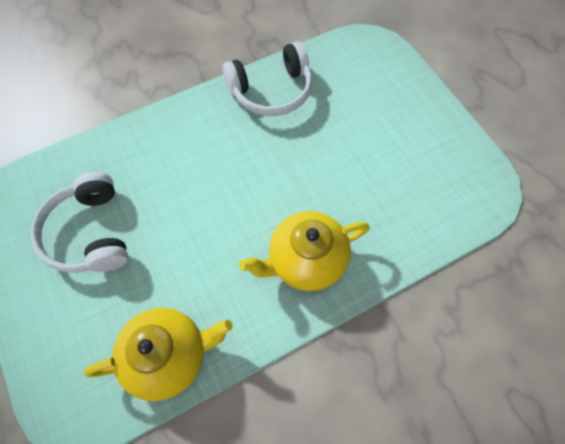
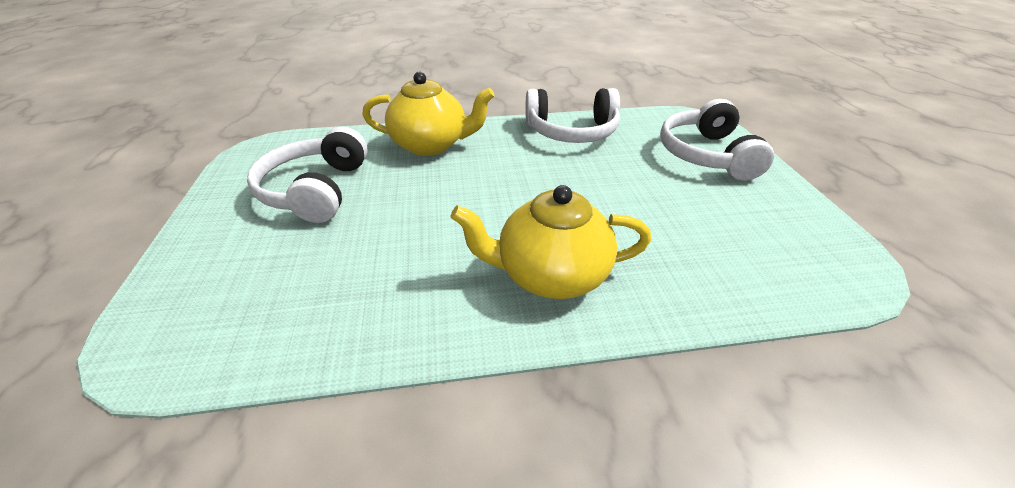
camera: 20 degrees right, 25 degrees down
(169, 355) = (315, 323): yellow teapot -> yellow teapot (431, 145)
(386, 92) = (706, 155): none -> white headphones

